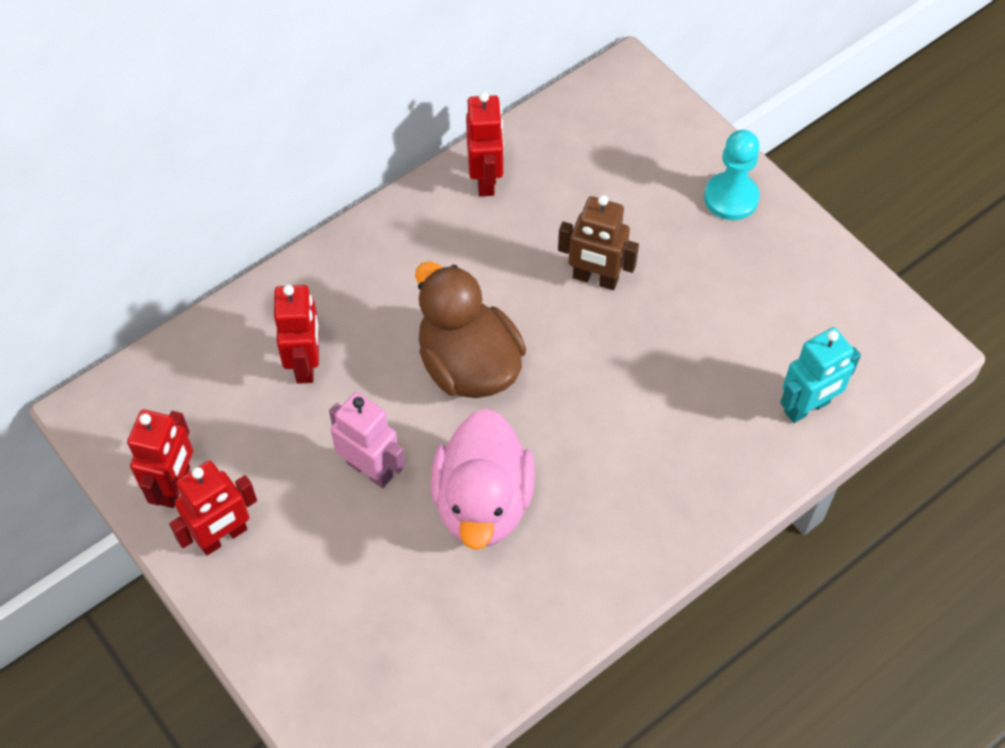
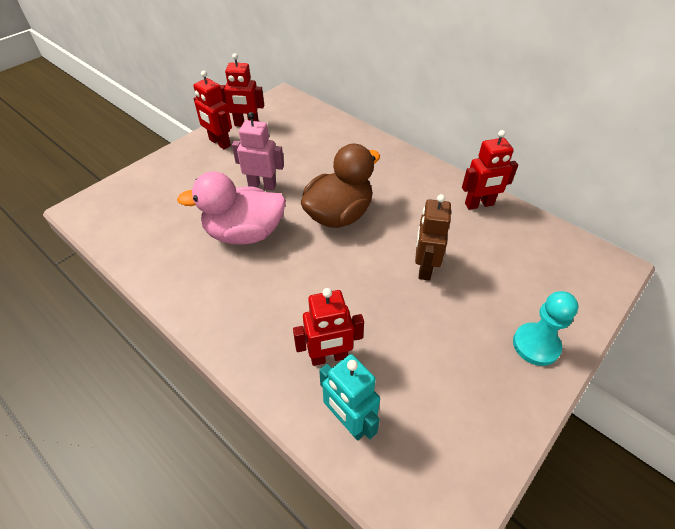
camera: 80 degrees right, 10 degrees down
(305, 364) = (324, 153): red robot -> red robot (329, 357)
(370, 469) = (262, 185): pink robot -> pink robot turned 105 degrees counterclockwise

